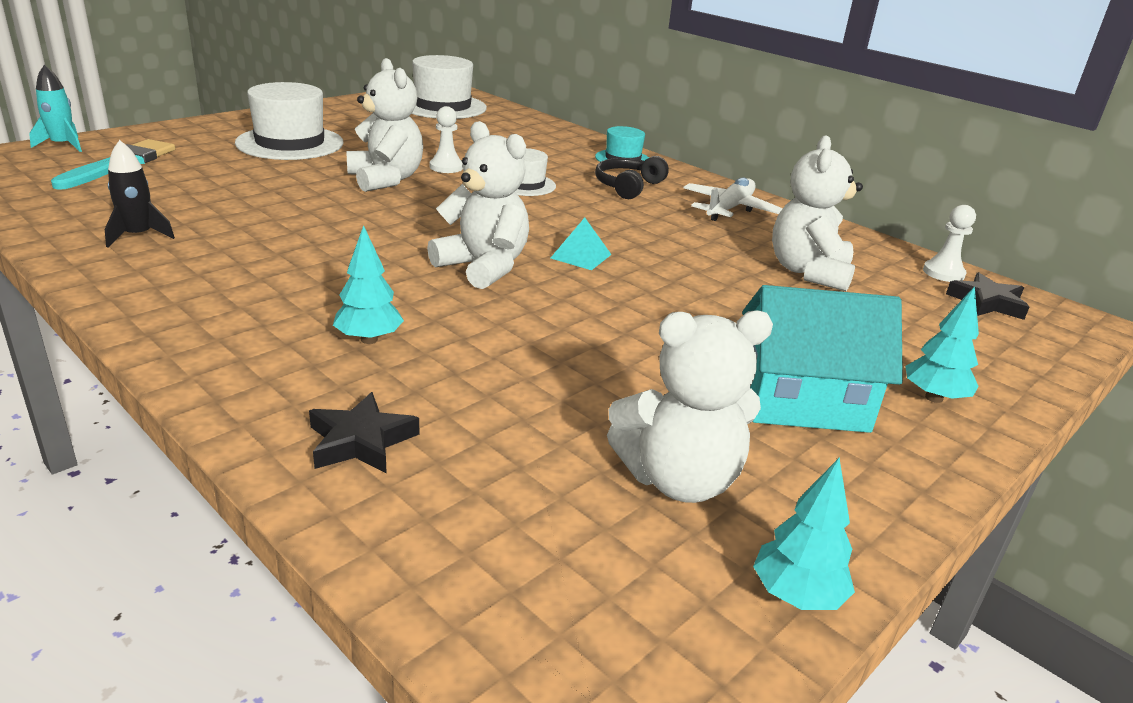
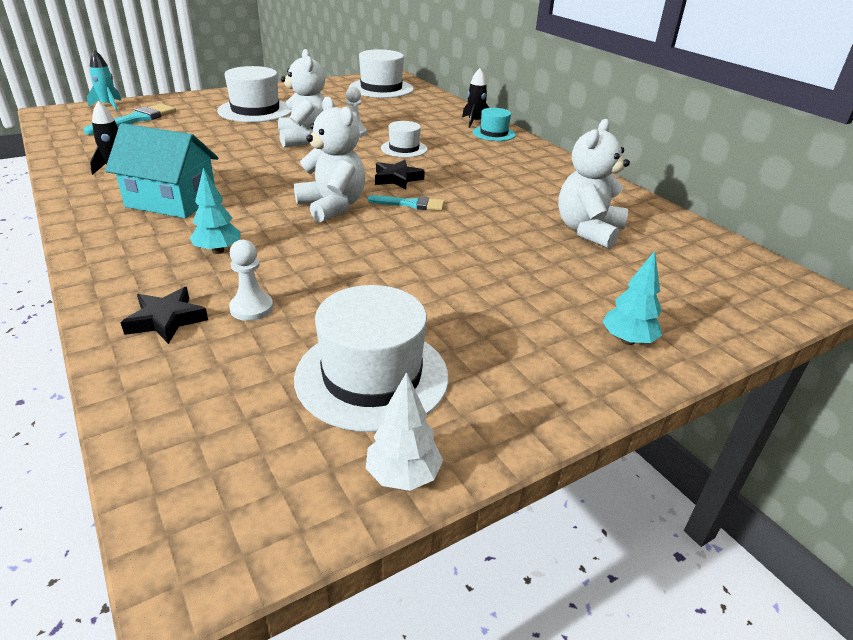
camera: 15 degrees right, 5 degrees up
(581, 256) = (410, 204): turquoise pyramid -> turquoise brush
(590, 145) = (474, 122): none -> black rocket
(628, 186) = (483, 154): black headphones -> none
(679, 479) = (372, 376): white teddy bear -> white hat
(729, 209) = (555, 177): white plane -> none
(796, 596) = (403, 475): turquoise tree -> white tree
(802, 401) = (511, 330): turquoise house -> turquoise house (171, 201)
(943, 273) = (709, 241): white pawn -> white pawn (251, 308)
(987, 302) = (733, 268): black star -> black star (397, 179)

